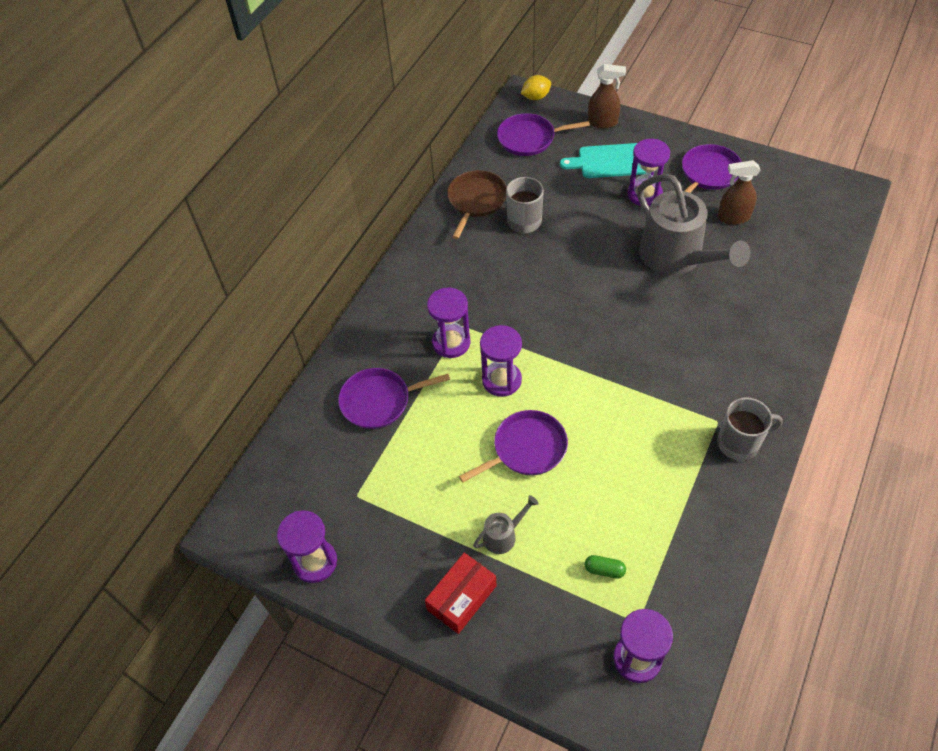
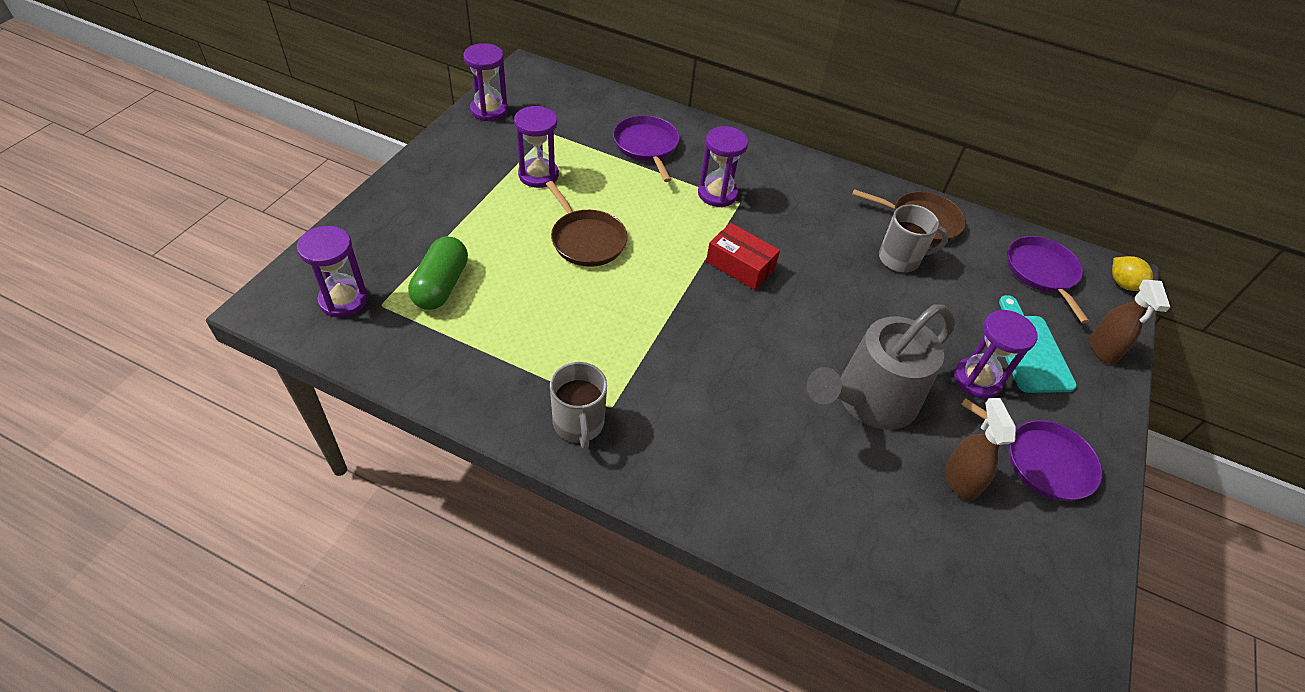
camera: 80 degrees right, 5 degrees down
(461, 597) = (437, 189): red box -> red box (740, 265)
(501, 380) = (671, 227): purple hourglass -> purple hourglass (538, 175)
(503, 535) = (493, 218): grey watering can -> none
(526, 449) = (586, 240): purple pan -> brown pan
(604, 570) = (441, 285): green capsule -> green capsule, size x2.07

